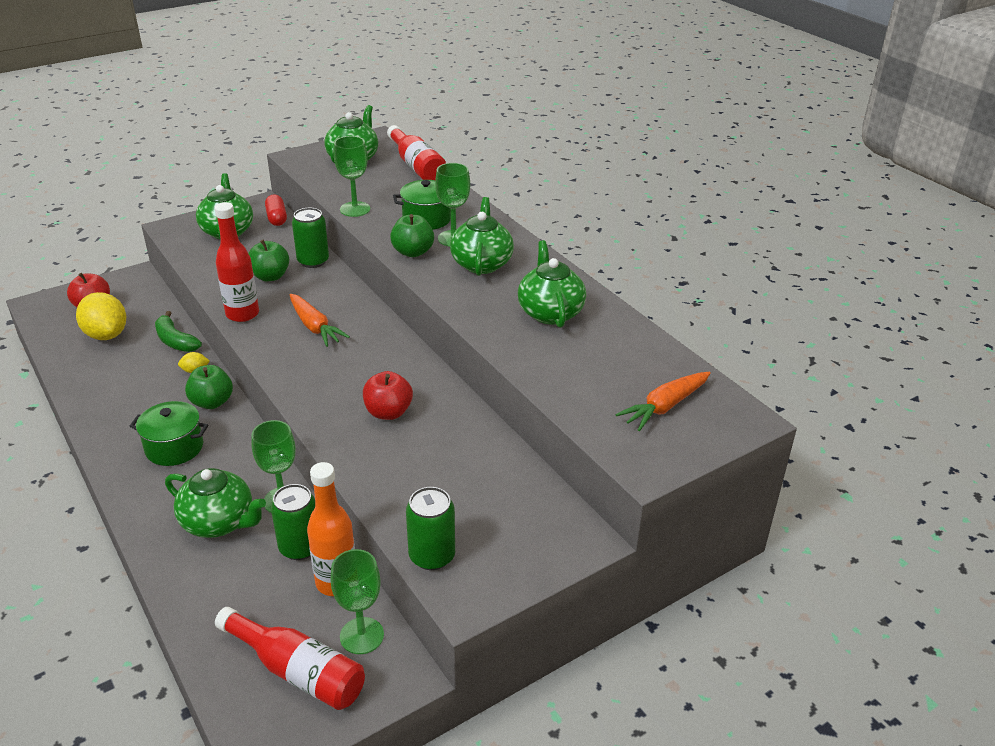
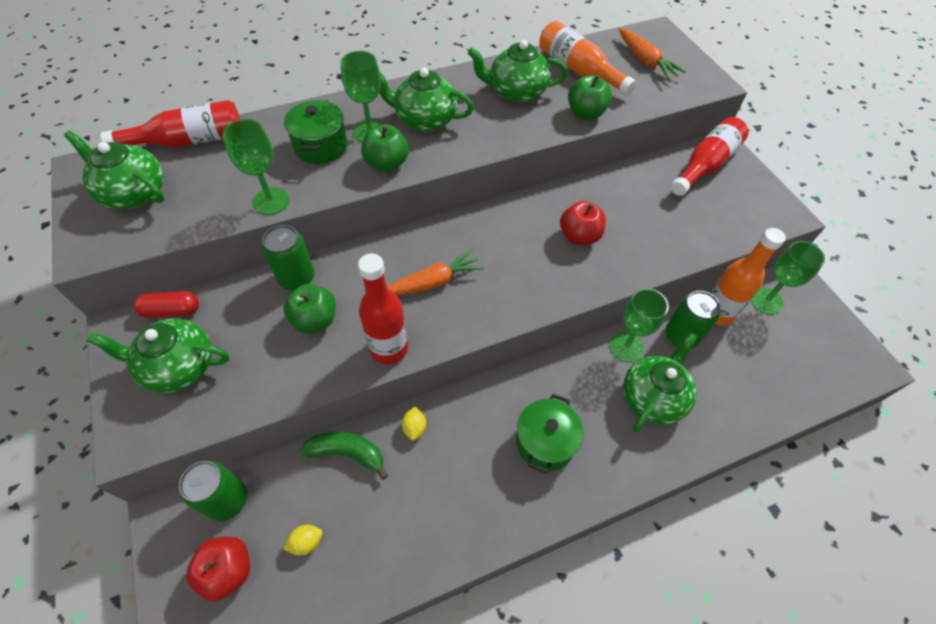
camera: 80 degrees left, 20 degrees up
(106, 335) = (306, 542): yellow lemon -> yellow lemon, size x0.44
(175, 341) = (347, 453): green banana -> green banana turned 135 degrees counterclockwise
(212, 402) = (475, 408): green apple -> green apple (585, 113)
(297, 670) = (803, 342): red bottle -> red bottle (705, 165)
(432, 556) = (747, 227): green can -> green can (227, 500)
(614, 353) = (579, 70): none -> orange bottle

